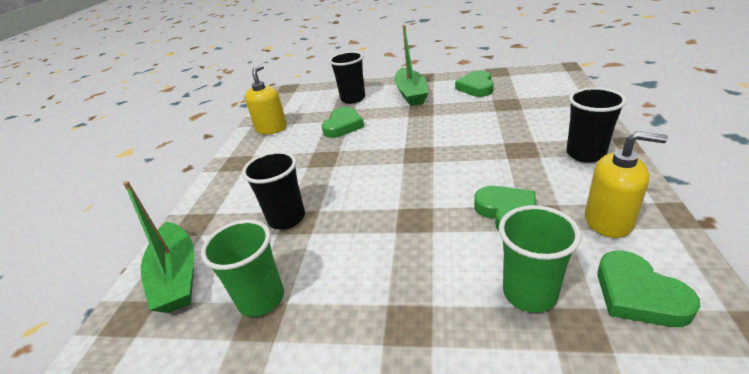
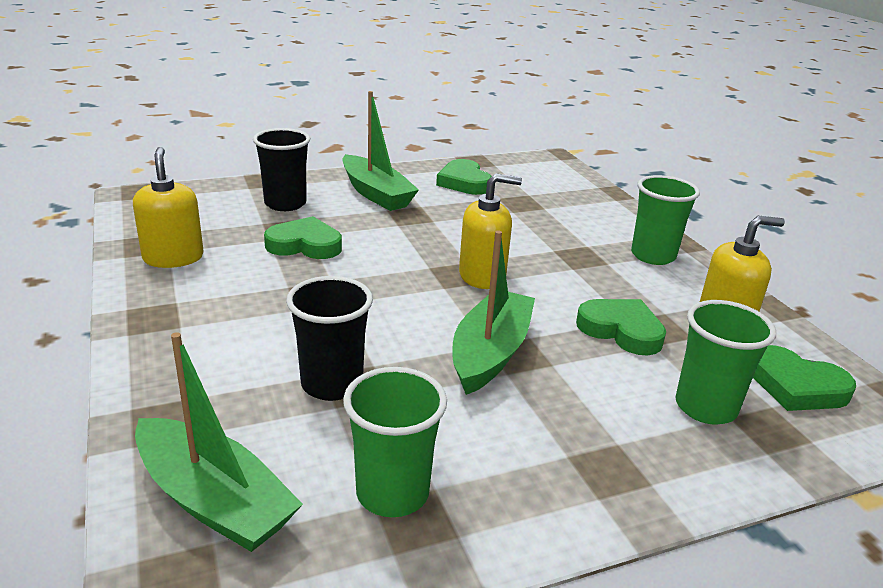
camera: 35 degrees left, 5 degrees down
(343, 126) = (305, 245): green heart -> green heart turned 75 degrees counterclockwise
(396, 214) = (490, 353): none -> green boat
(435, 157) = (482, 276): none -> yellow soap dispenser
(585, 154) = (653, 256): black cup -> green cup

